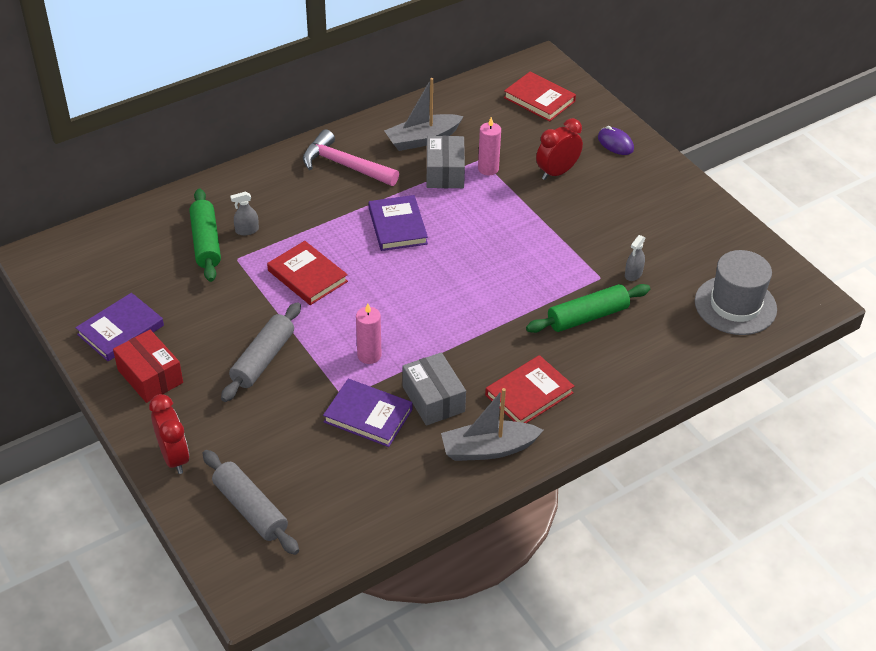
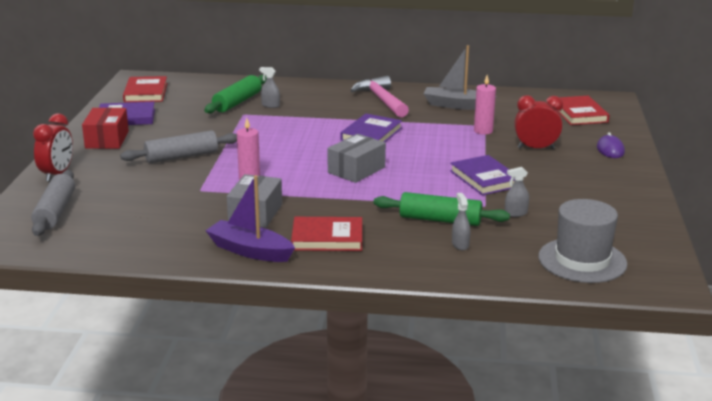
camera: 40 degrees right, 20 degrees down
(307, 276) = (273, 134): red book -> red book (146, 92)
(368, 416) = (199, 203): purple book -> purple book (485, 179)
(445, 172) = (447, 123): grey box -> grey box (356, 170)
(488, 449) = (250, 251): grey boat -> purple boat
(635, 339) = (460, 244): none -> grey spray bottle

